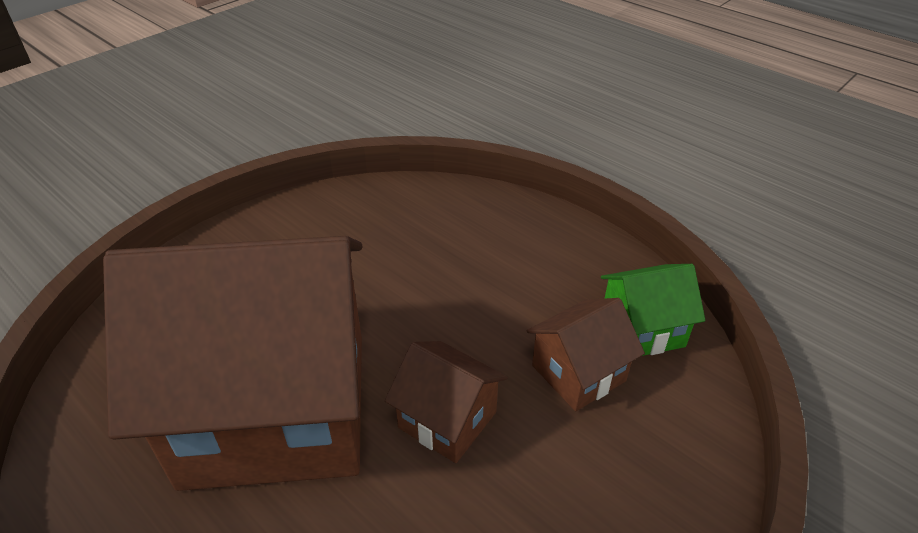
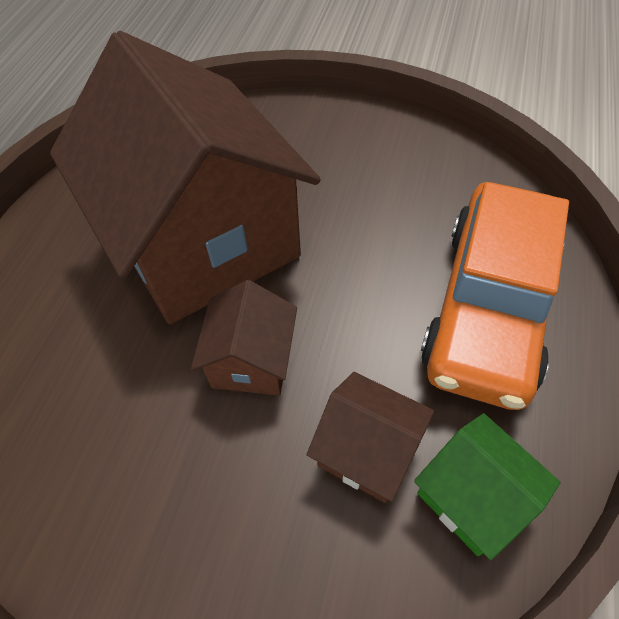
camera: 65 degrees right, 15 degrees up
(498, 249) = (488, 306): none -> orange car

